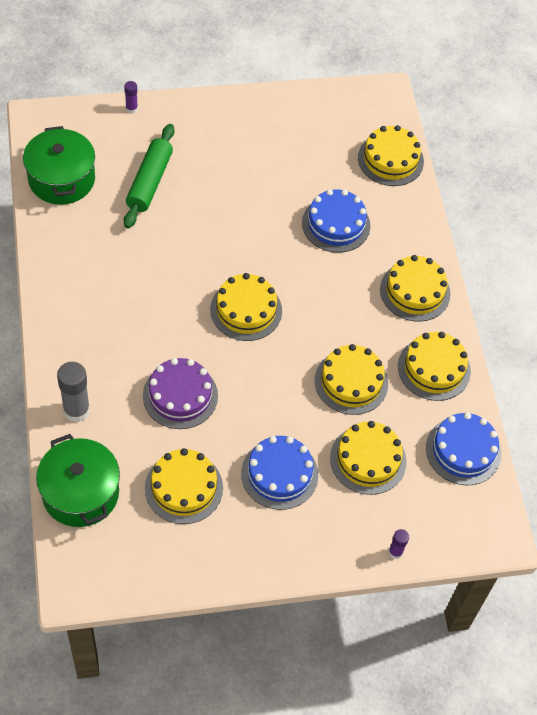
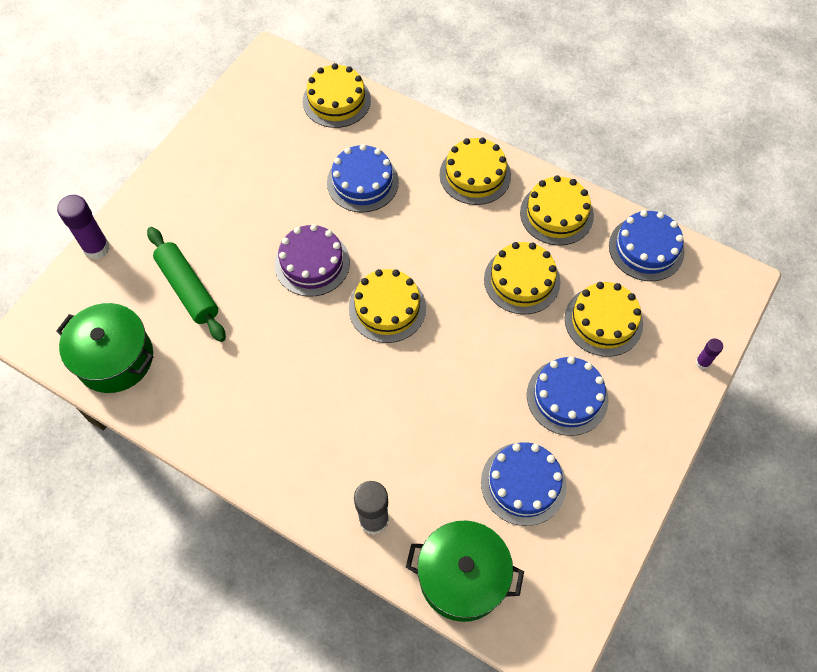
camera: 45 degrees left, 5 degrees up
(131, 109) = (96, 248): purple glue stick -> purple glue stick, size x1.90
(180, 395) = (429, 421): purple cake -> purple cake (312, 263)
(184, 488) = (523, 483): yellow cake -> blue cake

